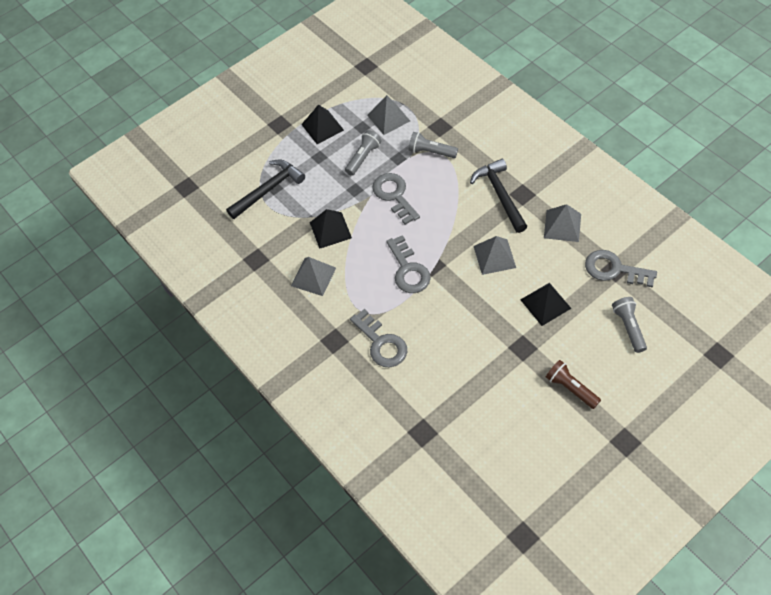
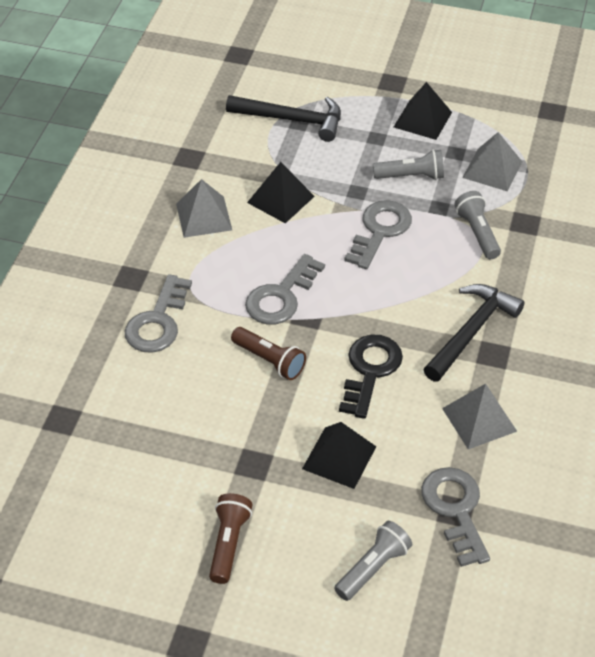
camera: 50 degrees right, 10 degrees down
(453, 301) = (269, 361): none -> brown flashlight
(494, 256) = (370, 371): grey pyramid -> black key

